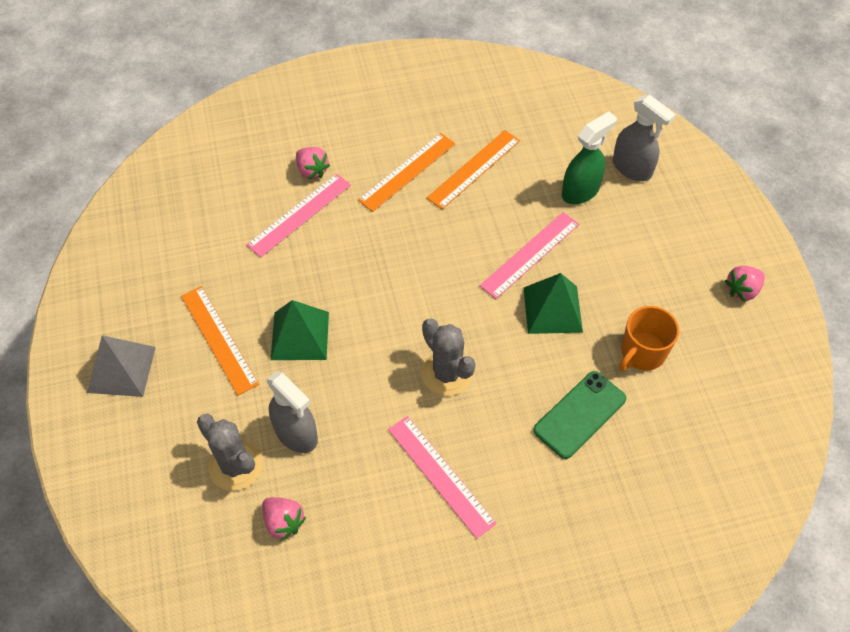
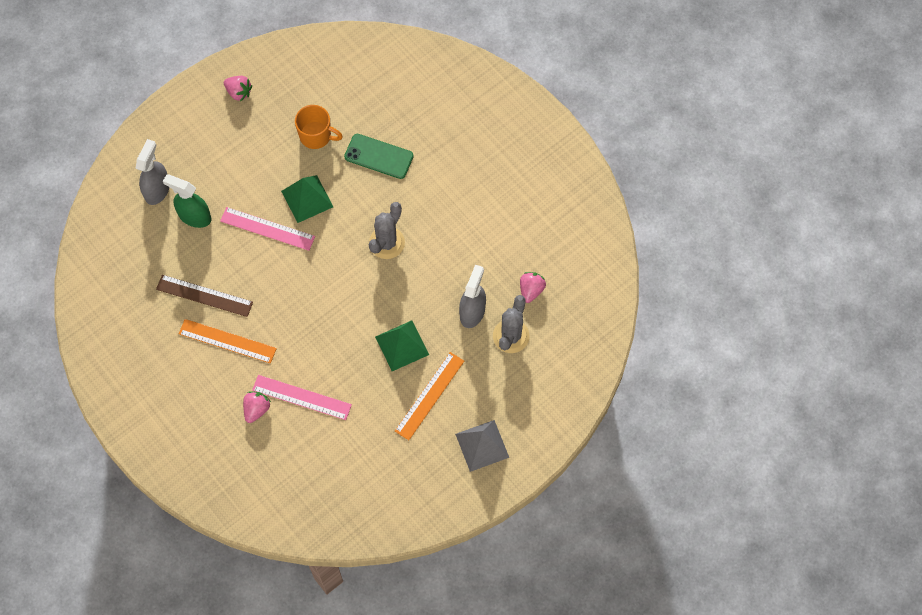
camera: 115 degrees left, 10 degrees up
(441, 475) = (458, 217): pink ruler -> none
(474, 169) = (204, 295): orange ruler -> brown ruler

